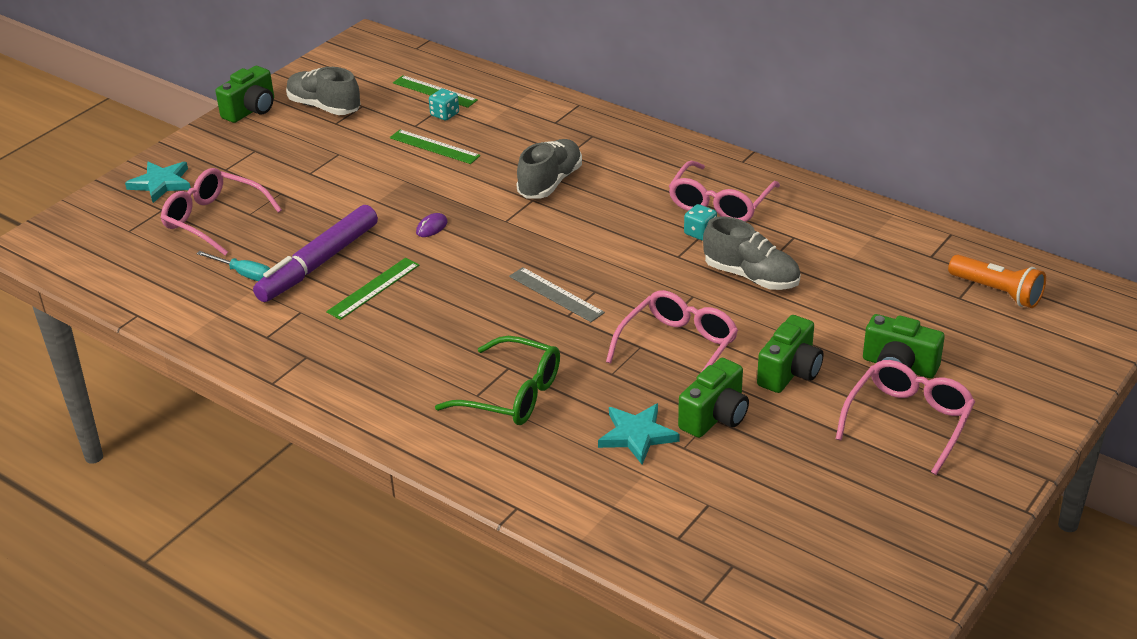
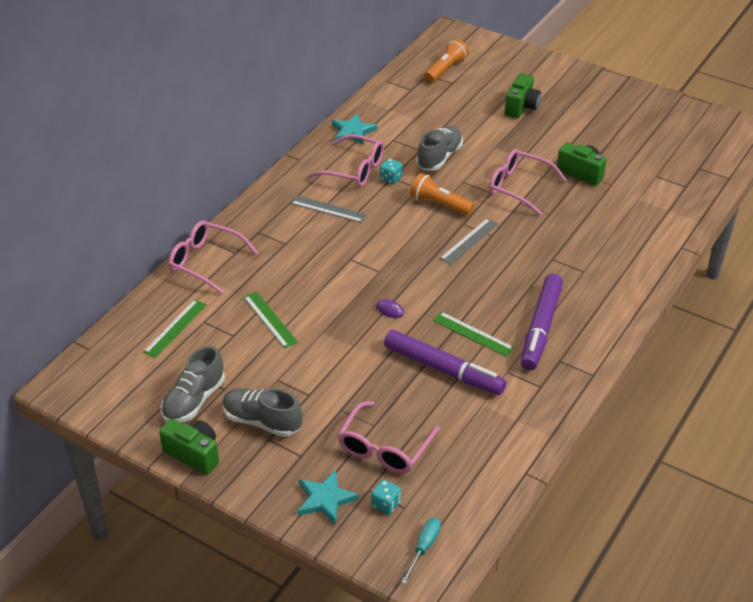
camera: 95 degrees left, 5 degrees up
(243, 274) = (462, 413): turquoise screwdriver -> turquoise screwdriver (424, 548)
(370, 345) = (540, 328): none -> purple marker
(434, 147) = (270, 319): green ruler -> green ruler turned 60 degrees counterclockwise
(444, 114) = (217, 318): turquoise dice -> turquoise dice (386, 504)
(512, 394) = (579, 255): green glasses -> none
(550, 182) = (326, 251): grey shoe -> grey shoe (262, 421)
(634, 184) = (328, 209): none -> grey ruler
(637, 435) = (605, 202): turquoise star -> turquoise star (353, 132)
(639, 272) = (439, 204): none -> orange flashlight
(790, 372) = (534, 145): green camera -> none
(908, 421) = (569, 106): pink glasses -> pink glasses (206, 262)

